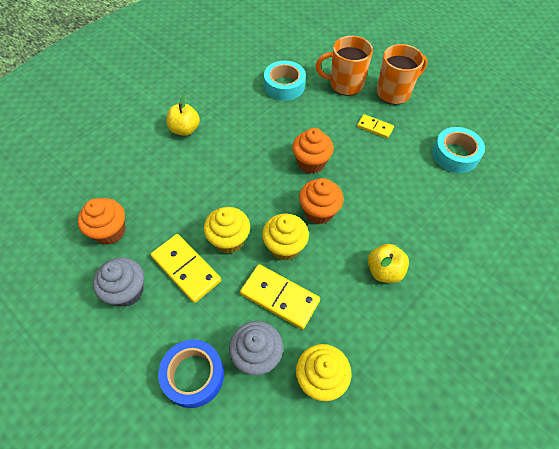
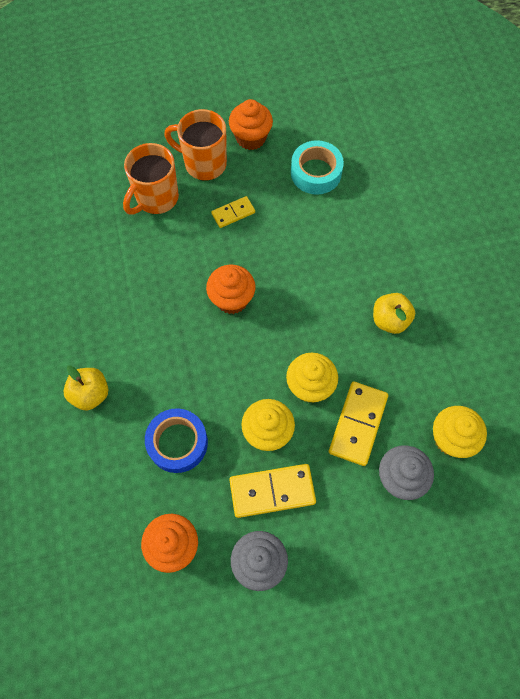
camera: 55 degrees left, 10 degrees up
(193, 375) = (384, 544): blue tape -> blue tape (177, 443)
(279, 297) = (358, 424): yellow domino -> yellow domino turned 45 degrees counterclockwise
(284, 86) = (109, 256): turquoise tape -> none
(319, 212) = (293, 331): orange cupcake -> orange cupcake (251, 138)
(394, 92) = (204, 163): orange mug -> orange mug turned 75 degrees counterclockwise

